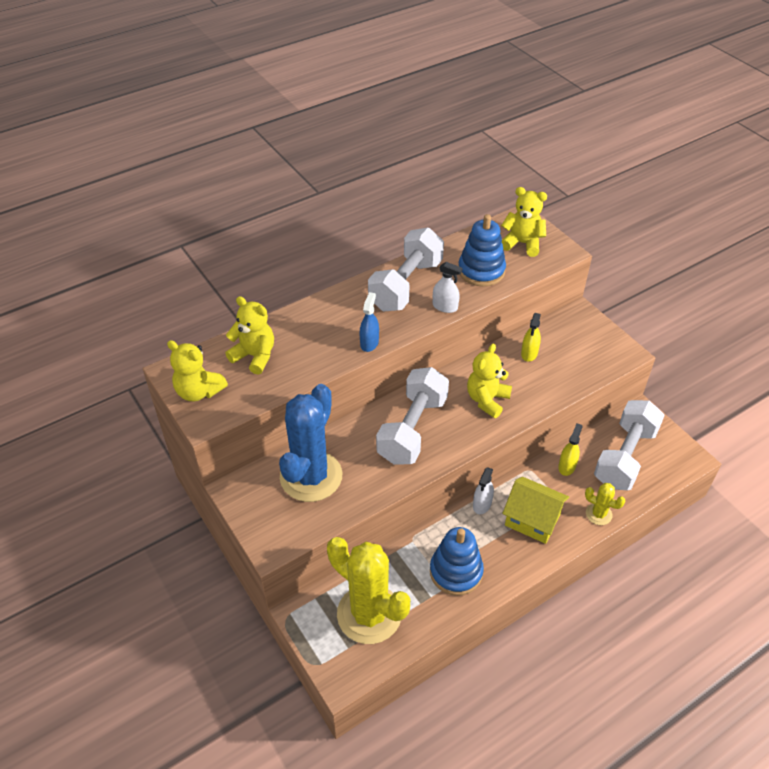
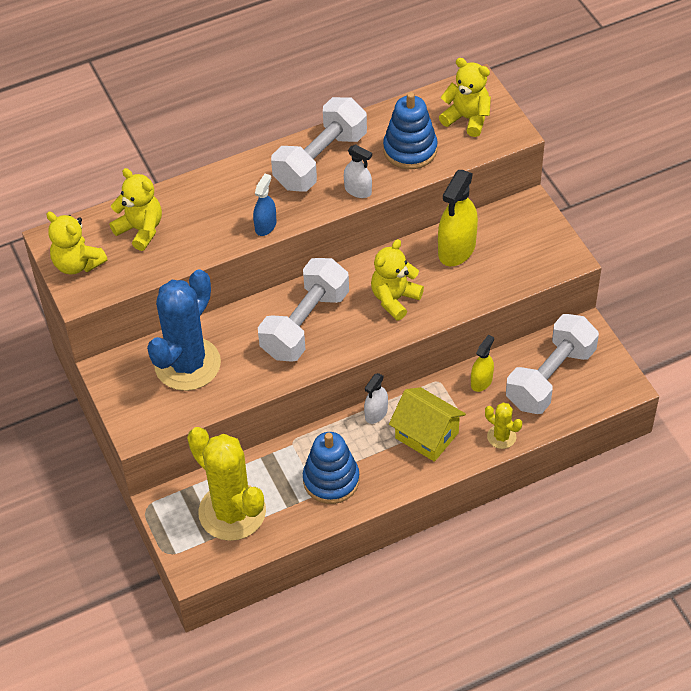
camera: 10 degrees right, 5 degrees up
(529, 353) = (457, 249): yellow spray bottle -> yellow spray bottle, size x1.79

